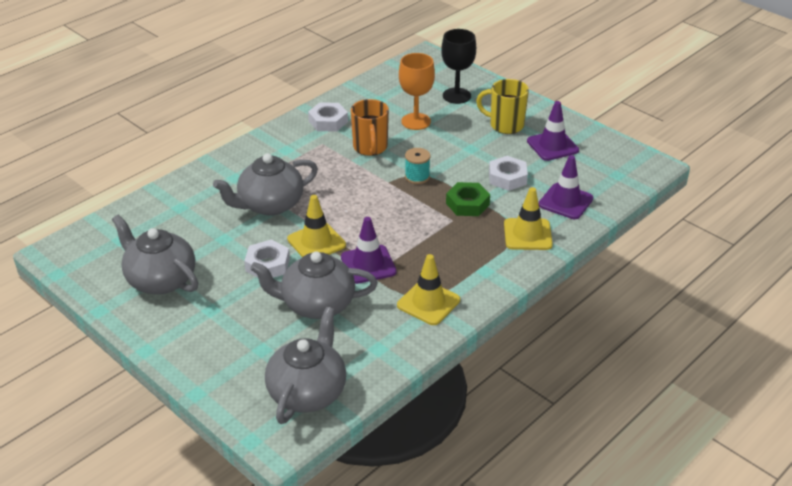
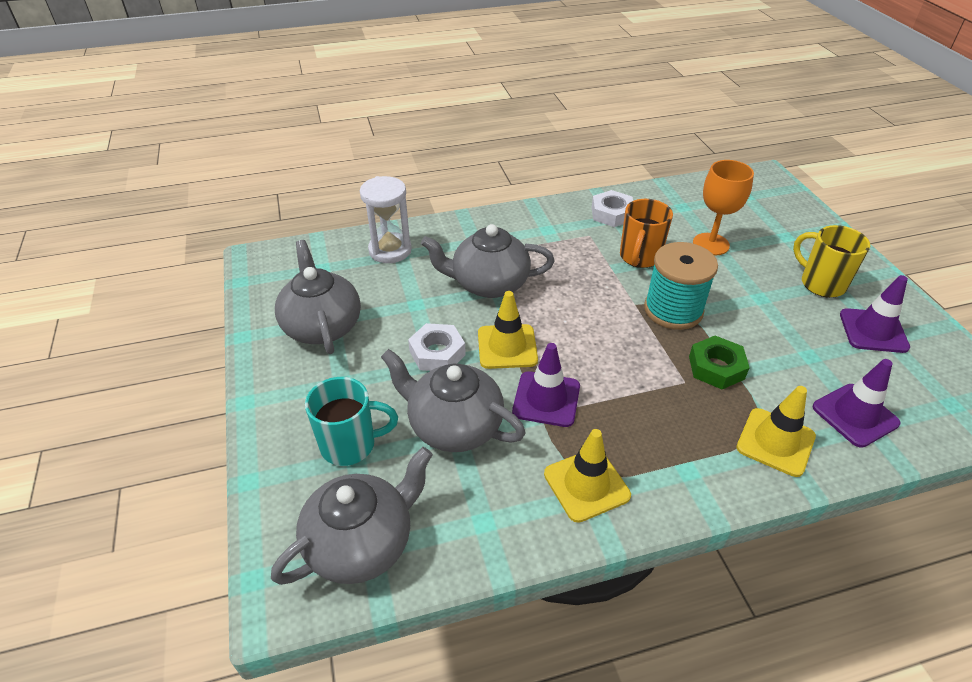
camera: 30 degrees right, 5 degrees up
(168, 207) = (390, 250): none -> white hourglass
(252, 344) = (350, 445): none -> turquoise mug
(417, 177) = (673, 310): turquoise spool -> turquoise spool, size x1.85
(456, 96) = (777, 230): black goblet -> none
(507, 178) = (788, 352): white nut -> none

